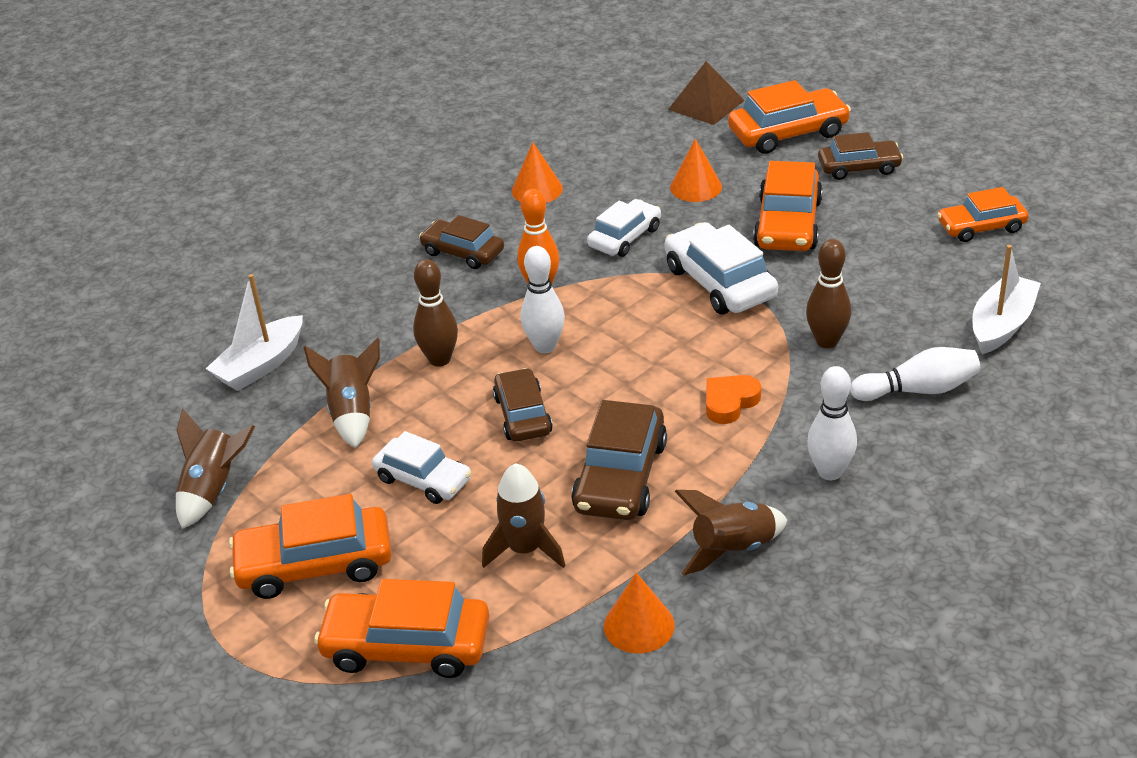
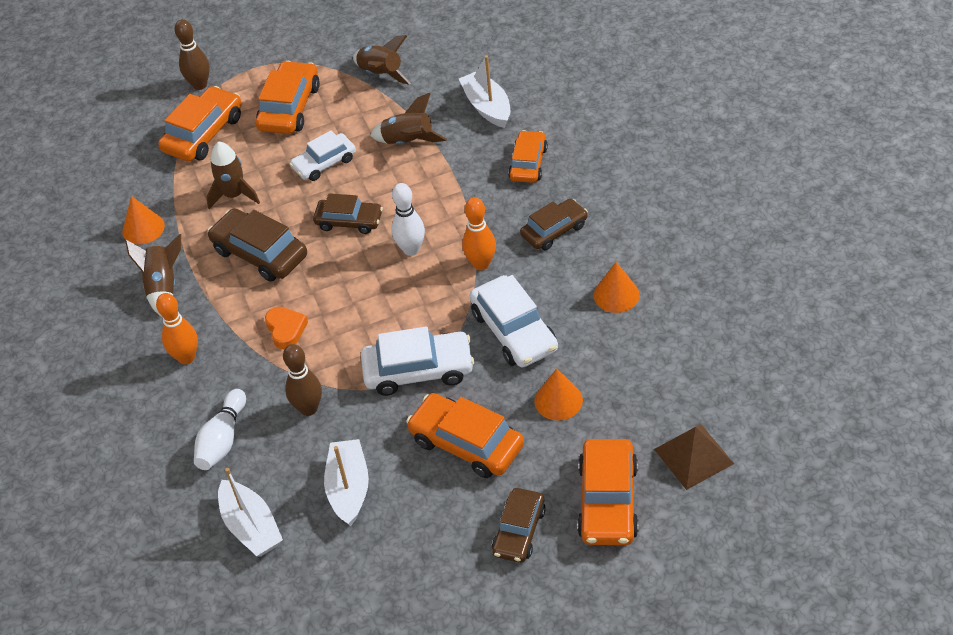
camera: 115 degrees right, 10 degrees up
(440, 359) = (434, 193): brown bowling pin -> brown bowling pin (200, 85)
(625, 237) = (514, 331): white car -> white car, size x1.50
(830, 472) = (186, 357): white bowling pin -> orange bowling pin
(900, 278) = (349, 488): none -> white boat
(981, 227) = (377, 580): orange car -> orange car (528, 163)

